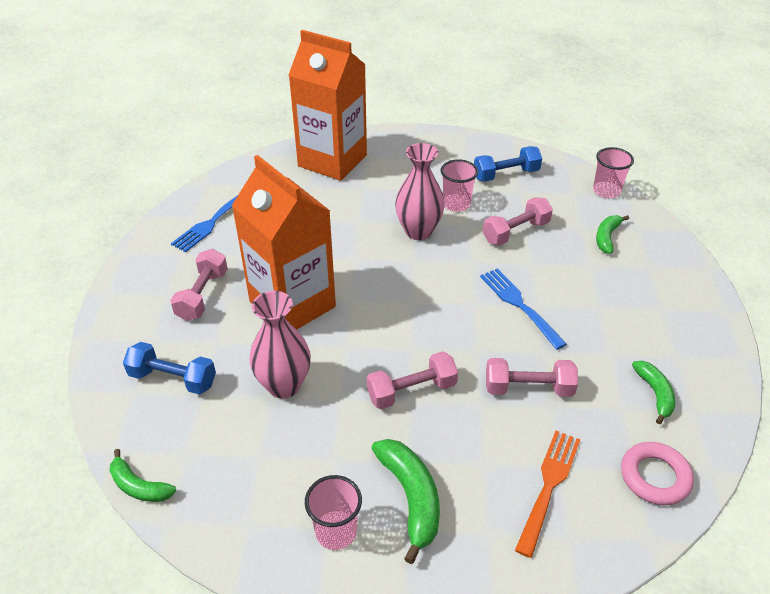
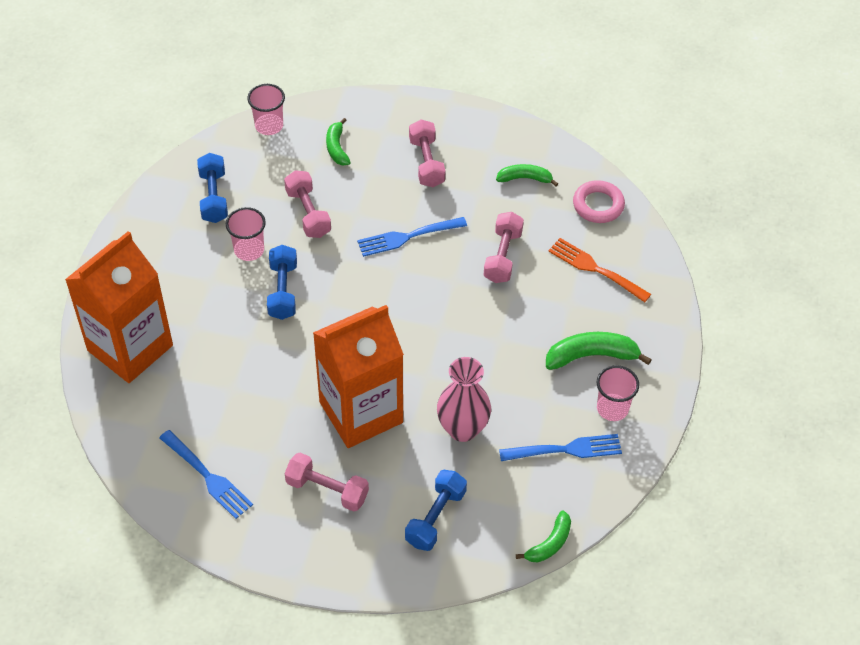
camera: 80 degrees left, 10 degrees up
(268, 487) = (566, 449): none -> blue fork
(411, 391) = (488, 336): pink dumbbell -> pink dumbbell (426, 162)
(418, 231) = (283, 291): pink vase -> blue dumbbell
(607, 237) = (337, 147): green banana -> green banana turned 45 degrees clockwise

